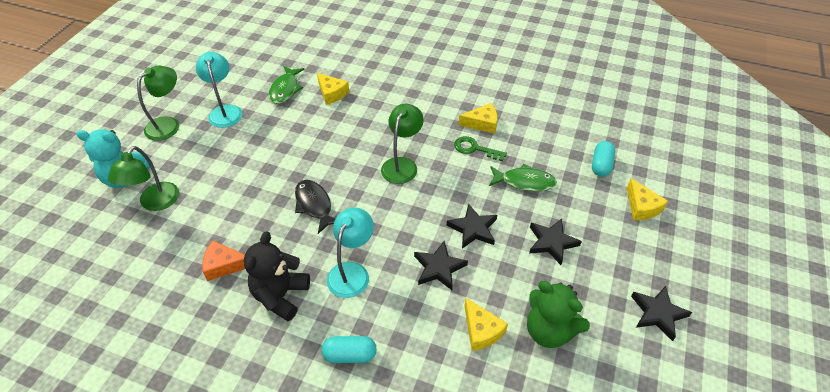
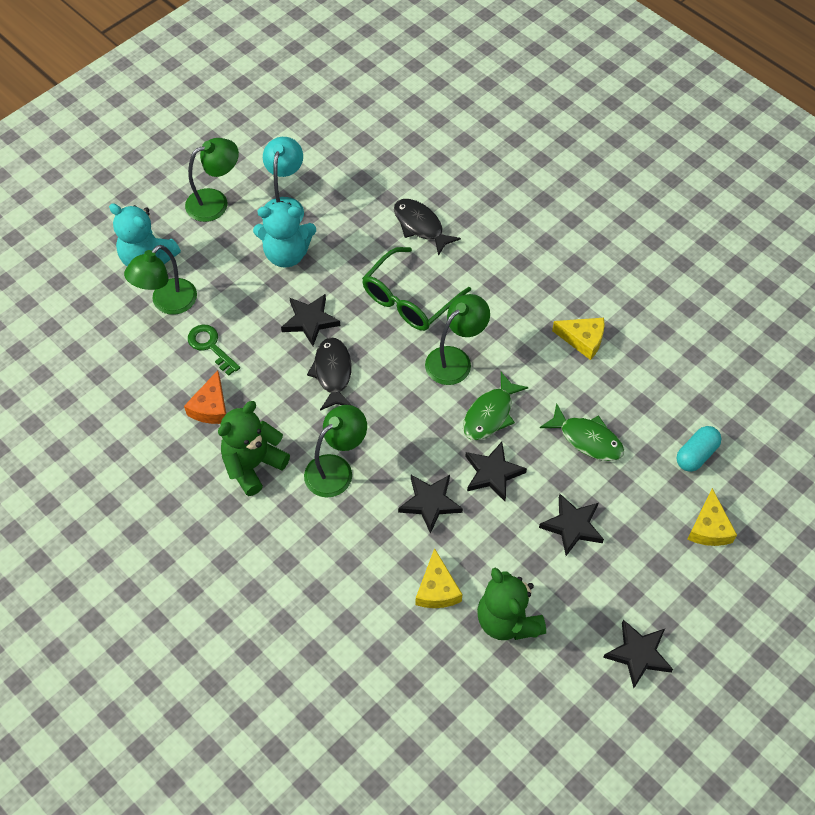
camera: 25 degrees right, 10 degrees up
(224, 265) = (211, 407): orange cheese -> orange cheese turned 105 degrees counterclockwise
(240, 140) = (286, 254): none -> turquoise teddy bear
(279, 176) = (310, 321): none -> black star
(280, 295) = (253, 465): black teddy bear -> green teddy bear
(285, 89) = (367, 200): green fish -> green fish (490, 414)
(331, 93) = (420, 226): yellow cheese -> black fish
(348, 138) = (410, 299): none -> green glasses
(350, 355) = (293, 556): turquoise capsule -> none
(352, 272) = (336, 469): turquoise lamp -> green lamp
(474, 149) = (553, 371): green key -> green key (210, 346)

